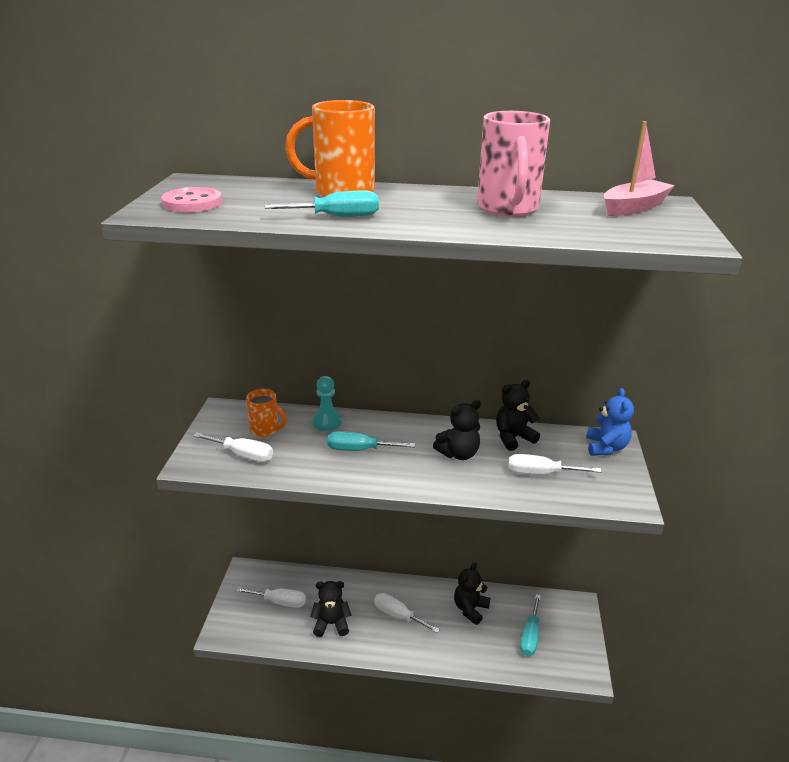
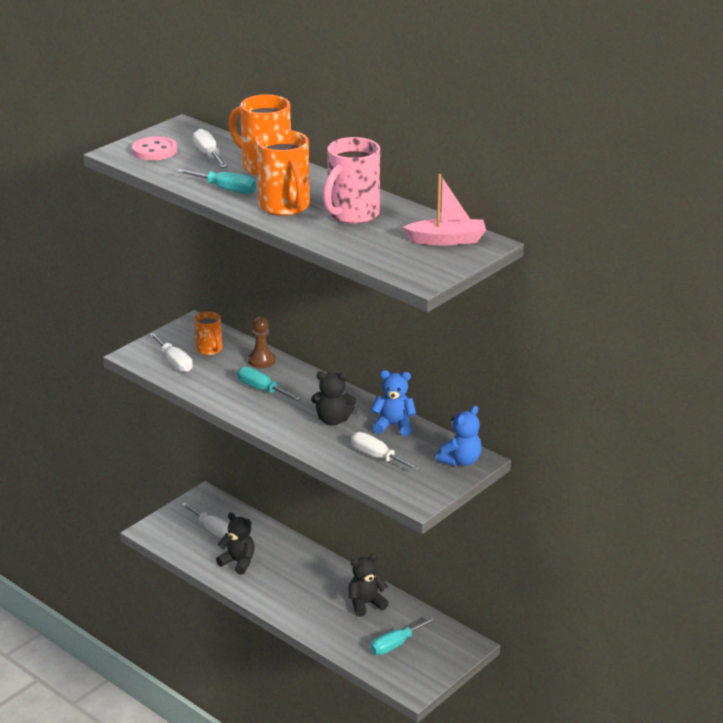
camera: 35 degrees right, 0 degrees up
(327, 422) = (261, 360): turquoise pawn -> brown pawn
(398, 615) = (299, 581): white screwdriver -> white screwdriver (208, 155)
(431, 217) = (285, 207): none -> orange mug
(513, 438) = (393, 426): black teddy bear -> blue teddy bear

